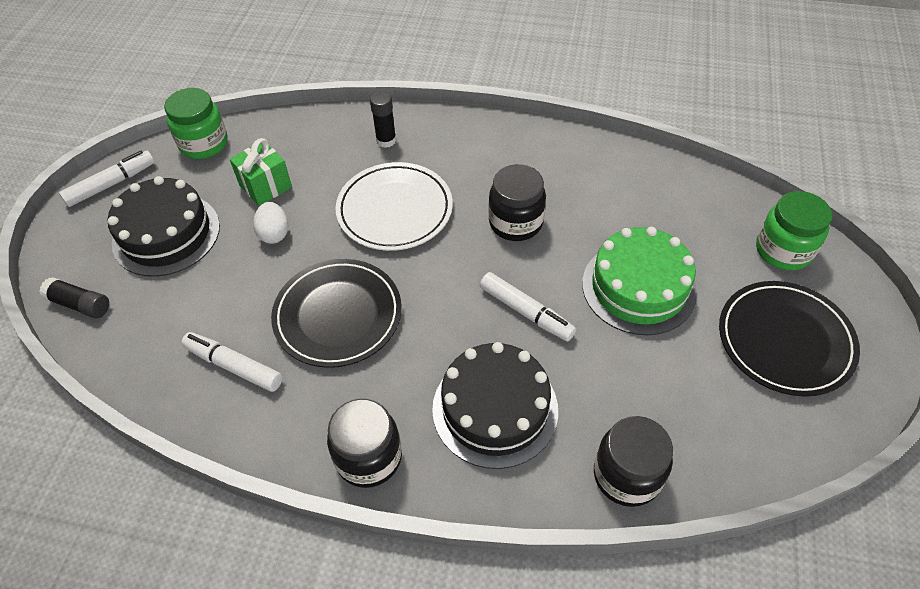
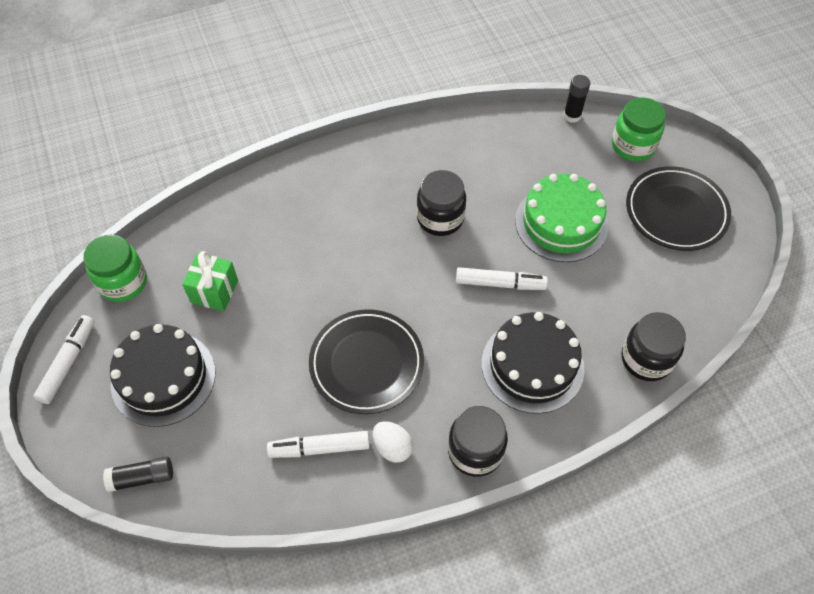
camera: 35 degrees left, 5 degrees up
(274, 233) = (258, 327): white egg -> white egg (392, 447)
(386, 140) = (284, 200): black glue stick -> black glue stick (572, 116)
(395, 210) = (340, 256): white plate -> none

